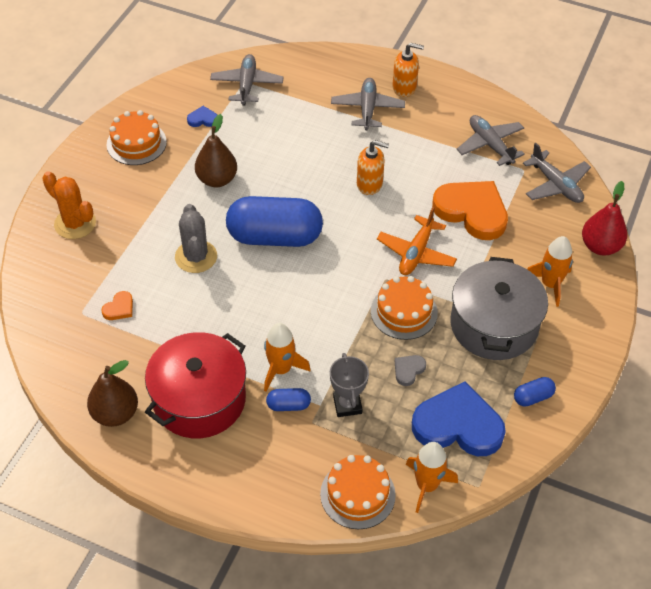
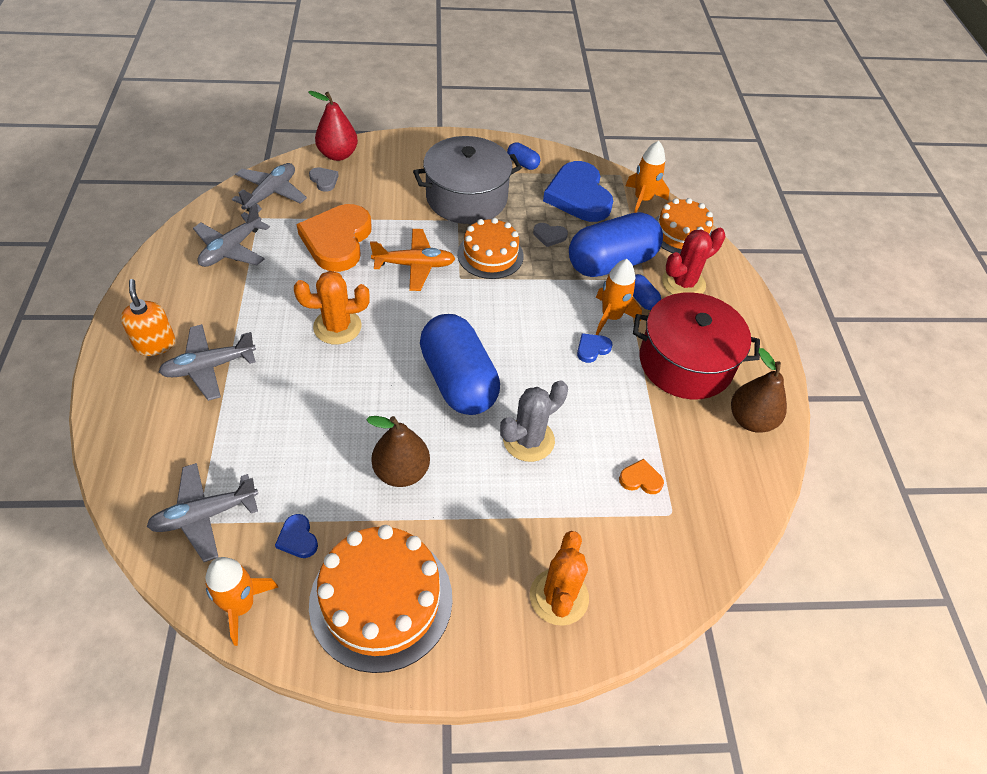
camera: 120 degrees left, 0 degrees up
(136, 143) = (381, 600): orange cake -> orange cake, size x1.54
(254, 337) = (592, 349): none -> blue heart
(289, 453) = (683, 283): none -> red cactus
(347, 405) = (611, 262): grey trophy -> blue capsule
(369, 184) = (337, 327): orange soap dispenser -> orange cactus
(550, 284) = (400, 175): orange rocket -> orange rocket (241, 606)
(562, 225) = (324, 180): none -> grey heart

